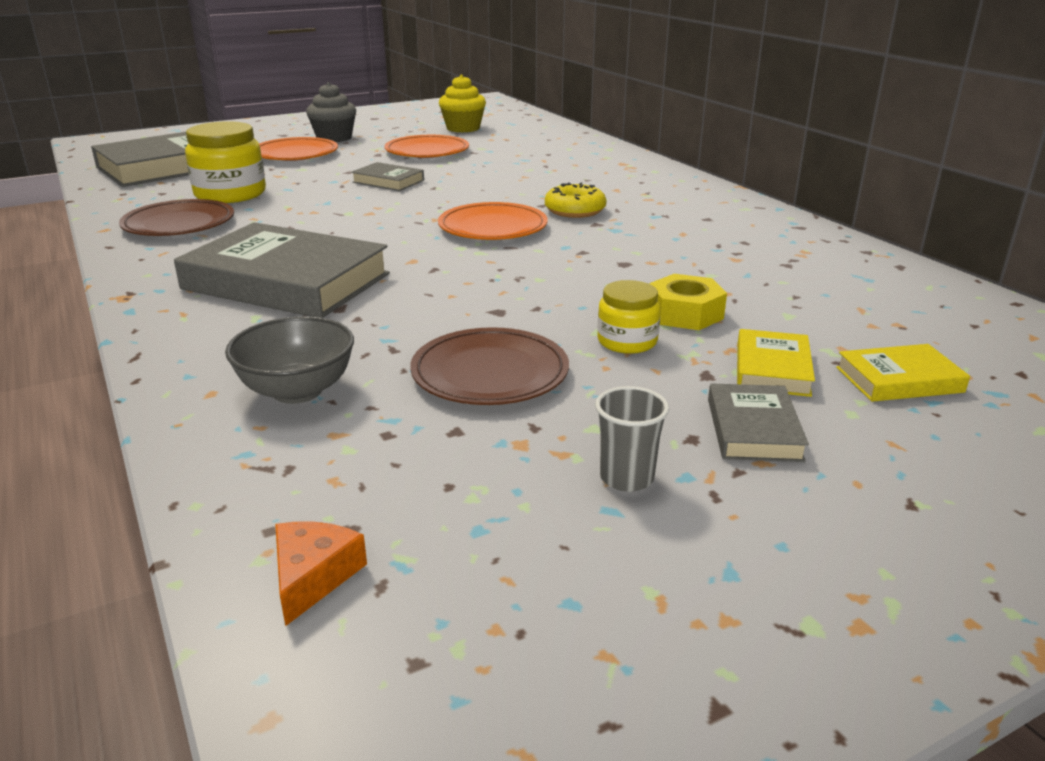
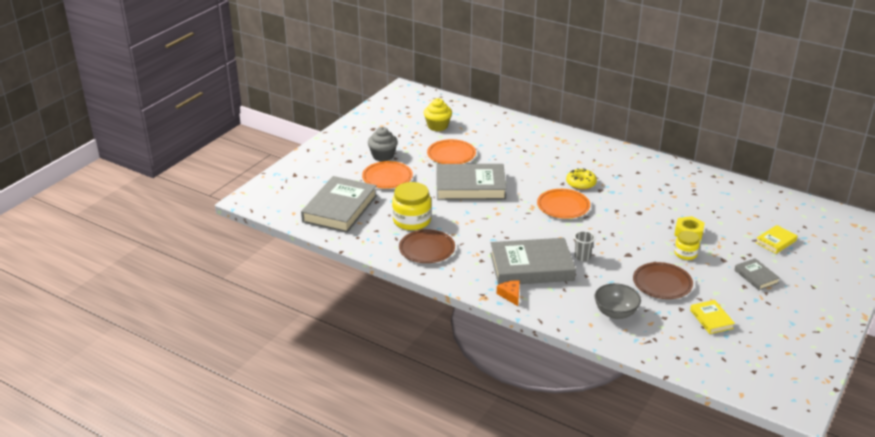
camera: 30 degrees left, 5 degrees up
(313, 576) = (706, 363): orange cheese -> orange cheese (510, 295)
(388, 181) = (470, 186): grey book -> grey book, size x2.11
(626, 478) = (742, 306): grey cup -> grey cup (582, 257)
(772, 369) = (738, 250): yellow book -> yellow book (711, 319)

